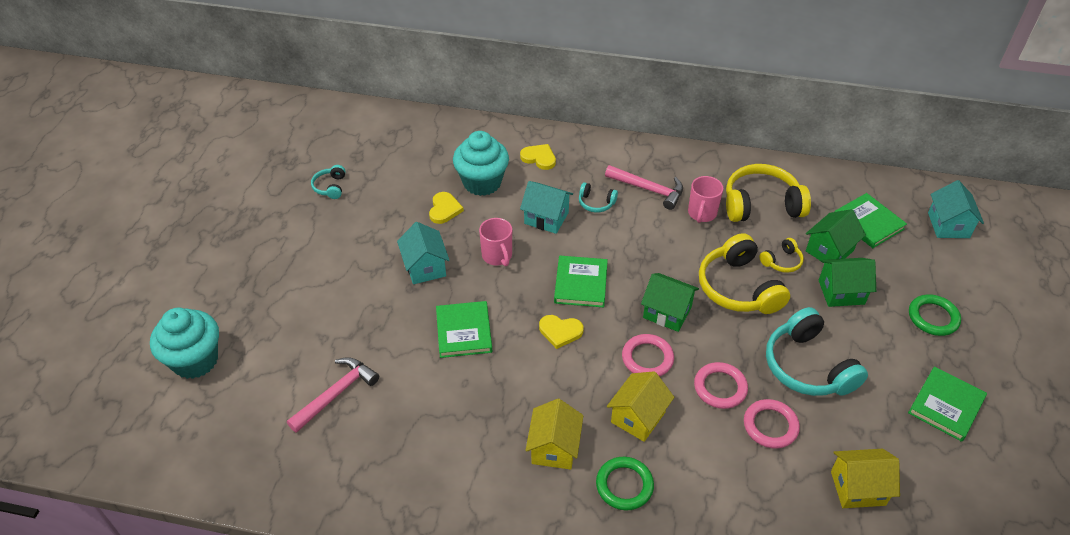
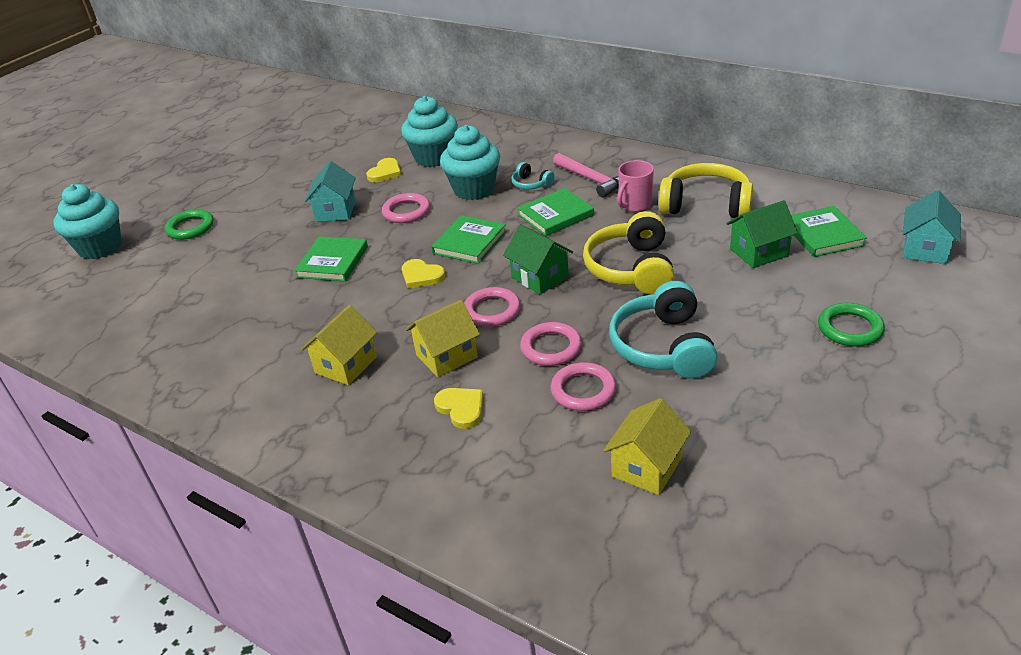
camera: 25 degrees right, 10 degrees down
(330, 187) = (301, 146): turquoise headphones -> none
(336, 393) = (189, 288): pink hammer -> none
(497, 256) = (406, 211): pink mug -> pink ring
(539, 158) = (501, 145): yellow heart -> yellow heart (461, 408)
(546, 218) = (474, 189): turquoise house -> turquoise cupcake
(624, 485) = (390, 409): green ring -> green ring (190, 228)
(782, 261) = (696, 254): yellow headphones -> none
(841, 292) = (748, 289): green house -> none
(858, 488) = (647, 467): yellow house -> yellow house turned 75 degrees counterclockwise
(946, 405) = (812, 412): green book -> green book (555, 215)

